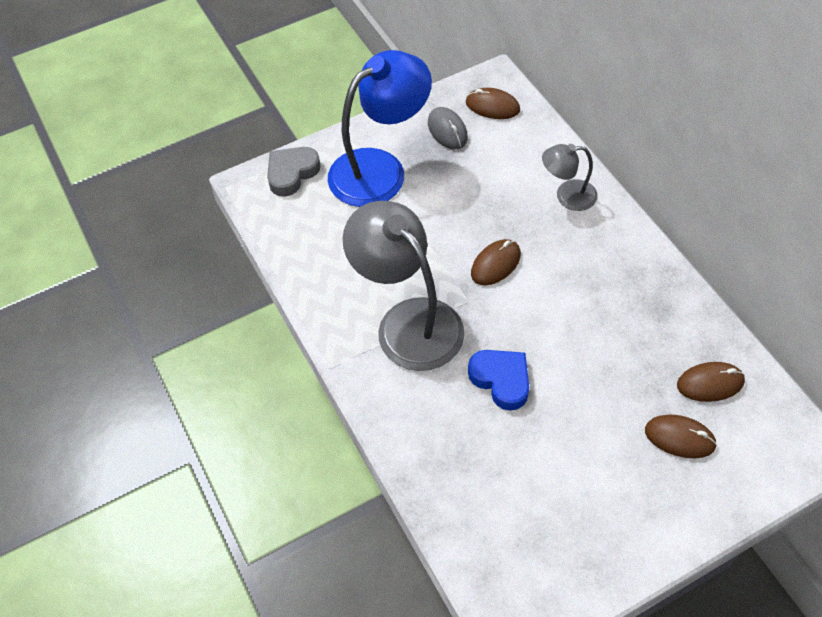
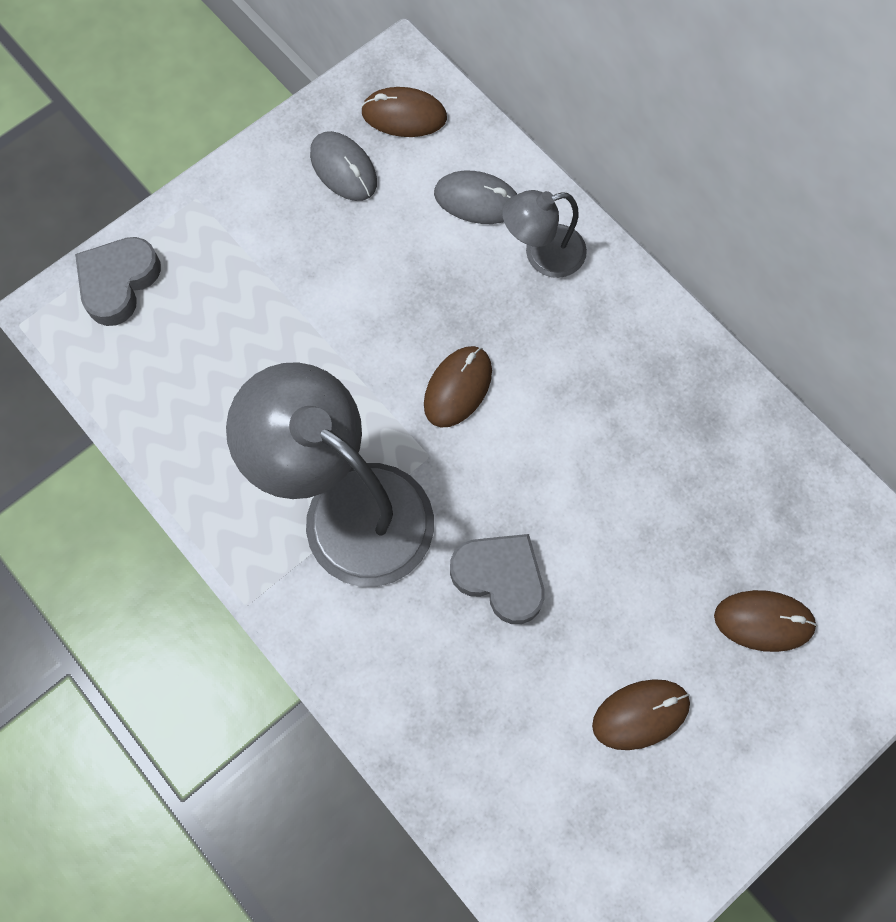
camera: 15 degrees left, 15 degrees up
(380, 169) = (254, 253): blue lamp -> none
(501, 380) = (500, 578): blue heart -> grey heart
(530, 159) = (477, 200): none -> grey mouse
(710, 383) = (792, 527): brown mouse -> brown mouse (640, 714)

